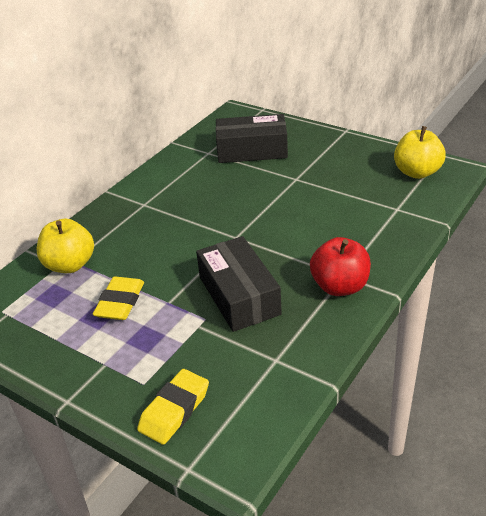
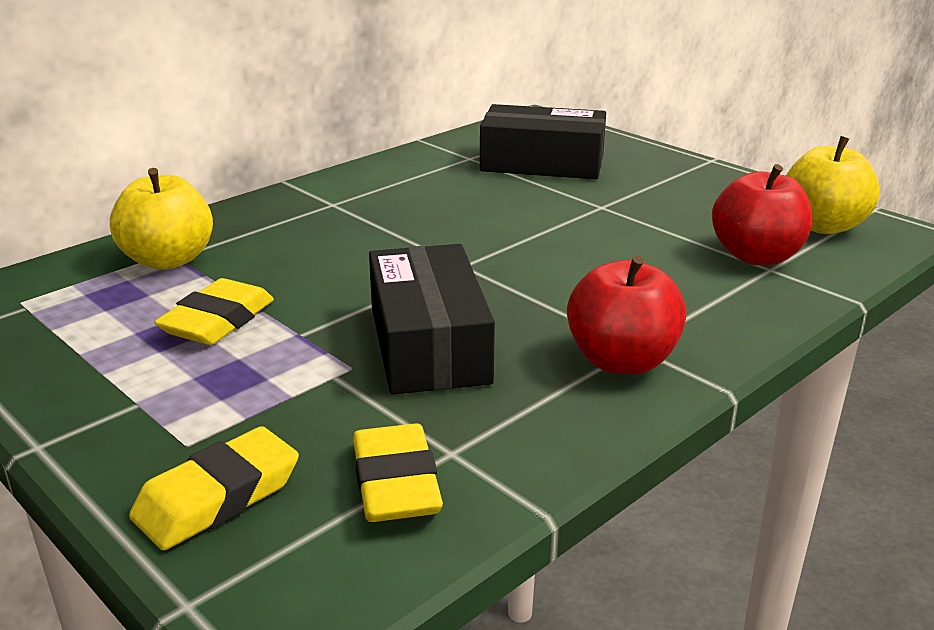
camera: 10 degrees right, 10 degrees down
(256, 383) = (395, 483): none -> yellow eraser
(388, 201) = (756, 256): none -> red apple

